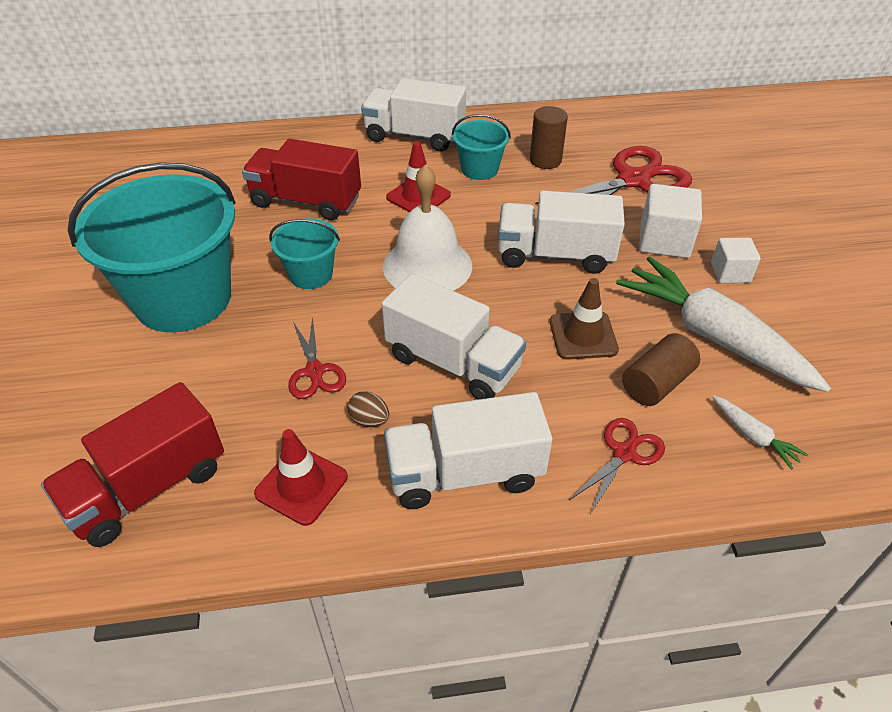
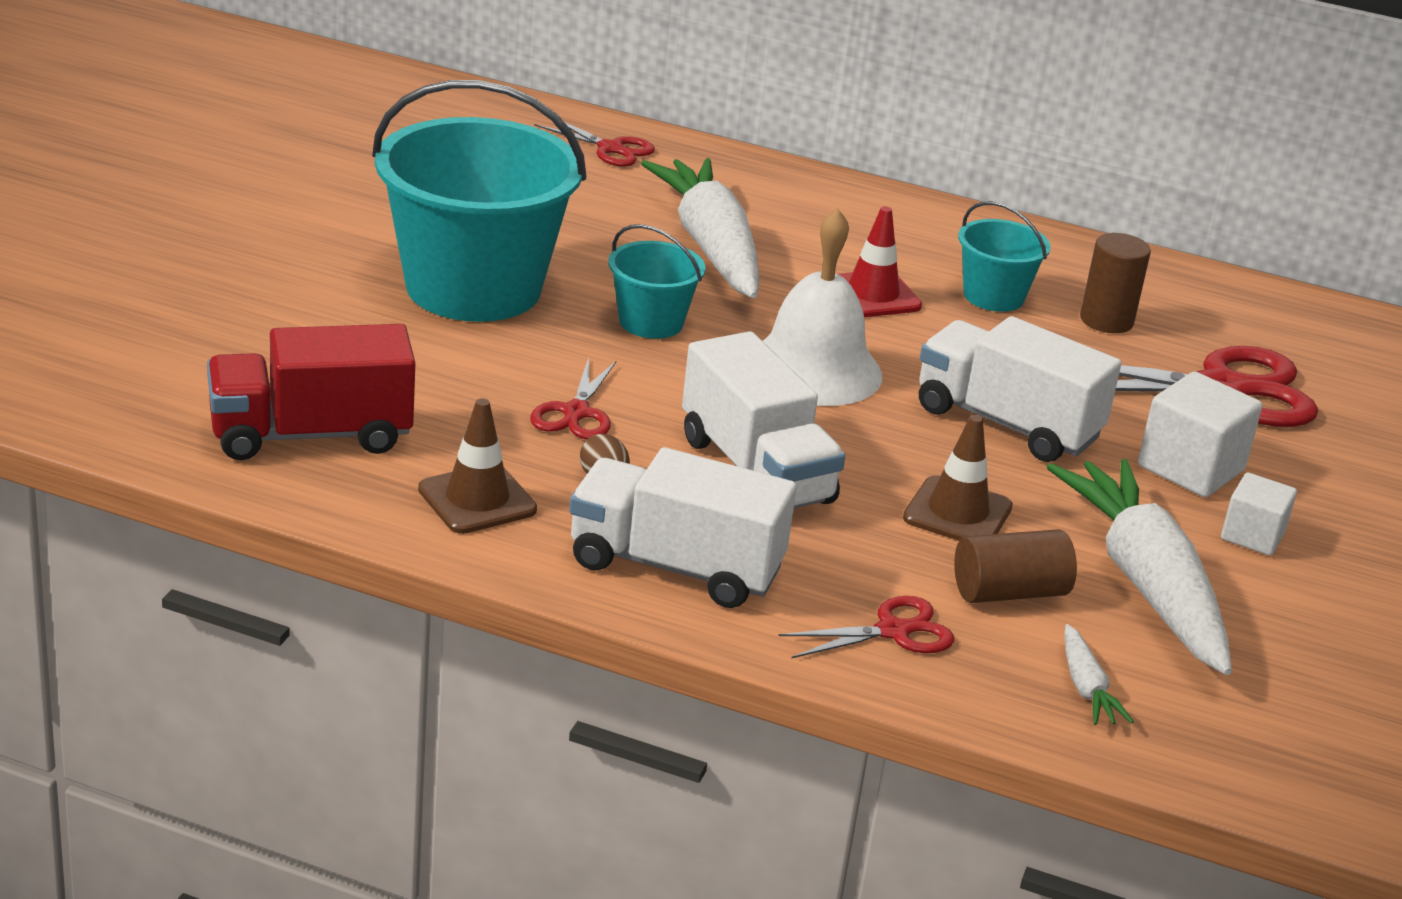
camera: 25 degrees right, 15 degrees down
(200, 154) = (611, 148): none -> red scissors
(301, 485) = (477, 500): red traffic cone -> brown traffic cone
(306, 201) = (711, 247): red truck -> white carrot
(415, 136) = (933, 228): white truck -> none

